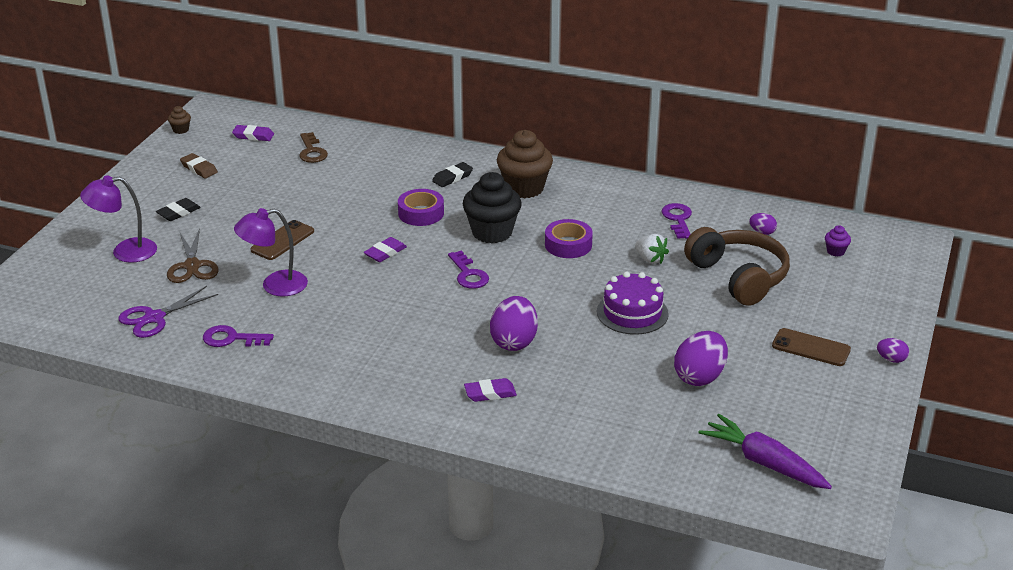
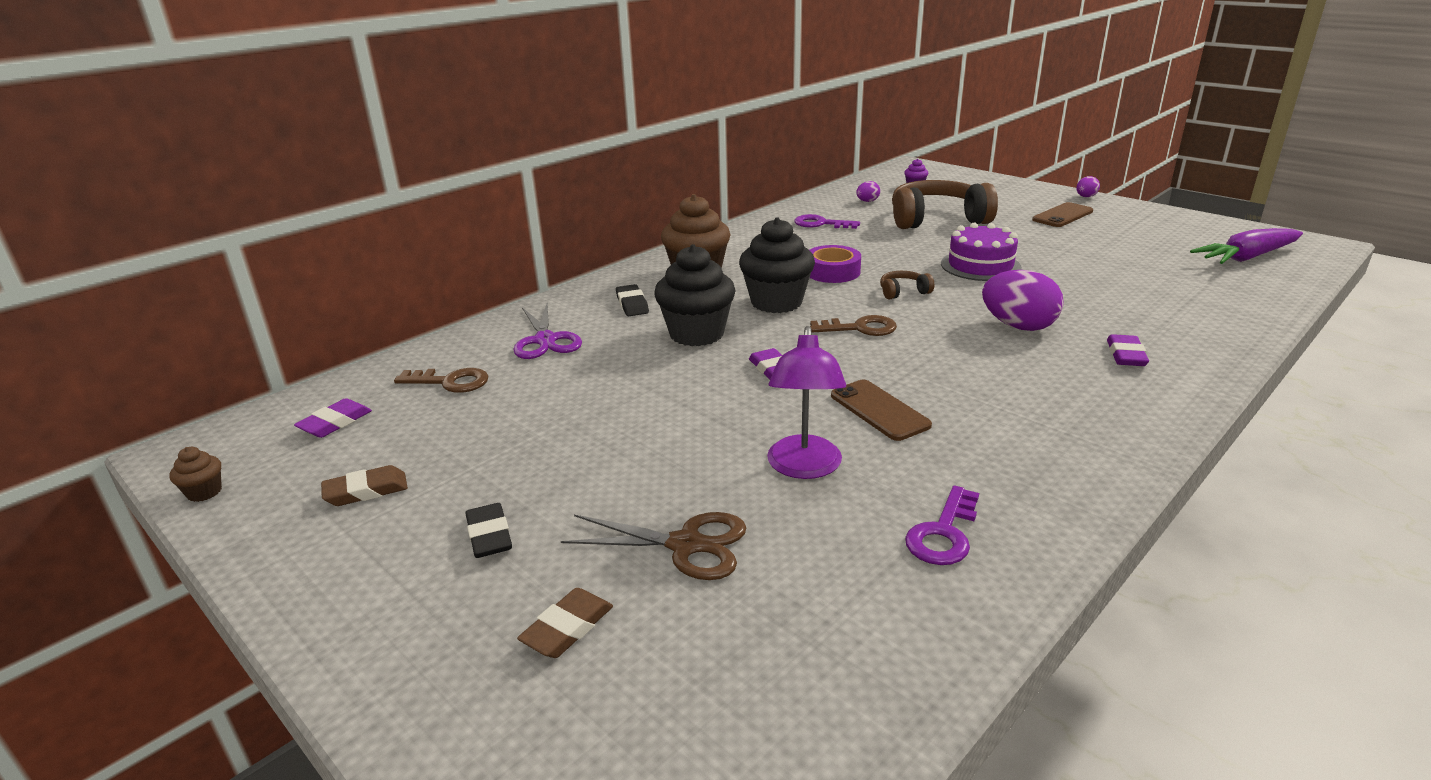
camera: 65 degrees left, 5 degrees down
(125, 252) = (567, 628): purple lamp -> brown eraser
(154, 318) = (838, 620): purple scissors -> purple scissors (546, 340)
(282, 241) = (678, 442): brown phone -> brown phone (879, 410)
(421, 213) = (696, 334): purple tape -> black cupcake
(468, 274) = (860, 328): purple key -> brown key
(548, 283) = (903, 292): none -> brown headphones
(650, 259) = (885, 244): white strawberry -> none
(700, 377) = (1103, 258): purple egg -> none

